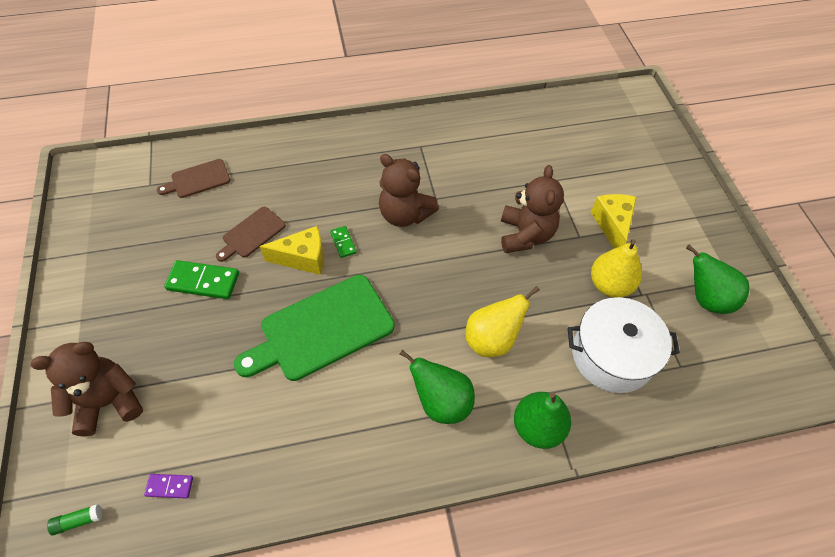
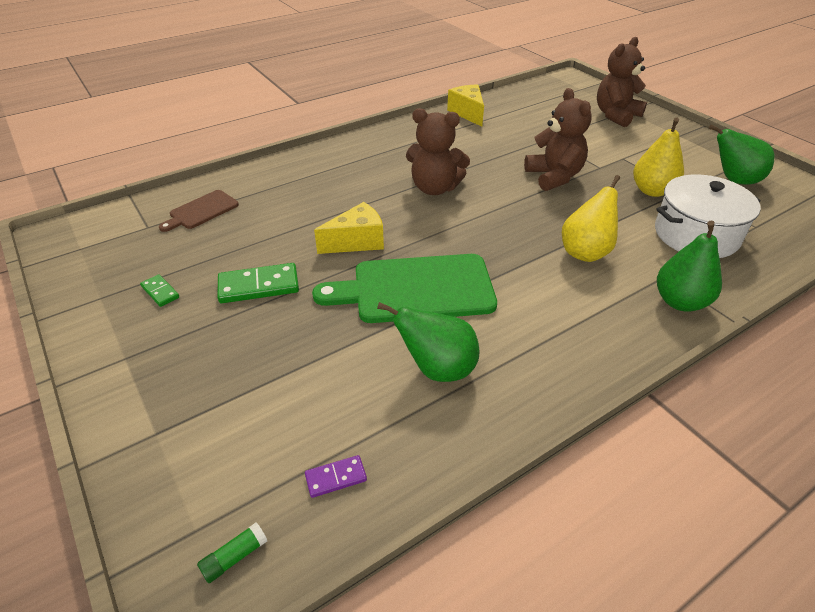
camera: 20 degrees left, 15 degrees down
(108, 402) = (206, 422): brown teddy bear -> brown teddy bear (616, 115)
(252, 234) = (289, 237): brown cutting board -> none
(322, 329) = (416, 289): green cutting board -> green cutting board turned 45 degrees clockwise
(343, 243) = (389, 221): green domino -> green domino (160, 292)
(441, 402) = (577, 310): green pear -> green pear (437, 369)
(612, 225) = (620, 154): yellow cheese -> yellow cheese (468, 113)

